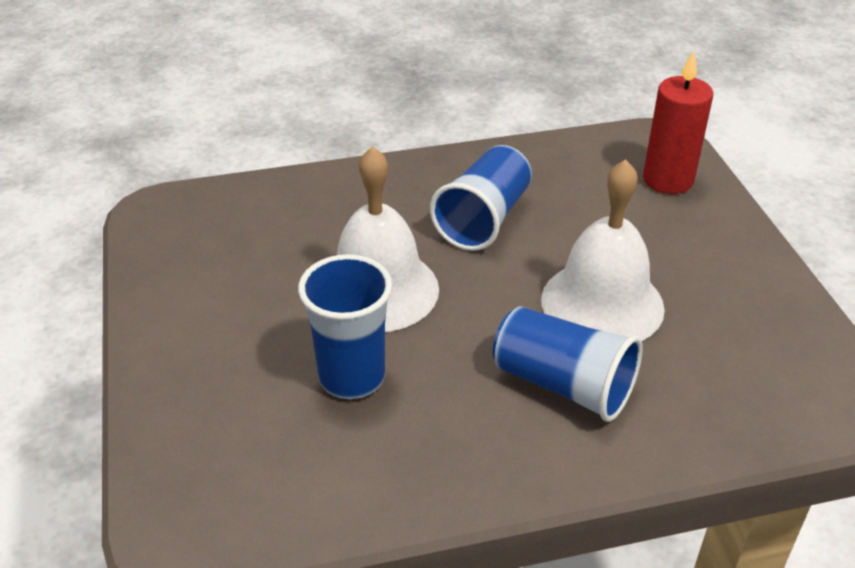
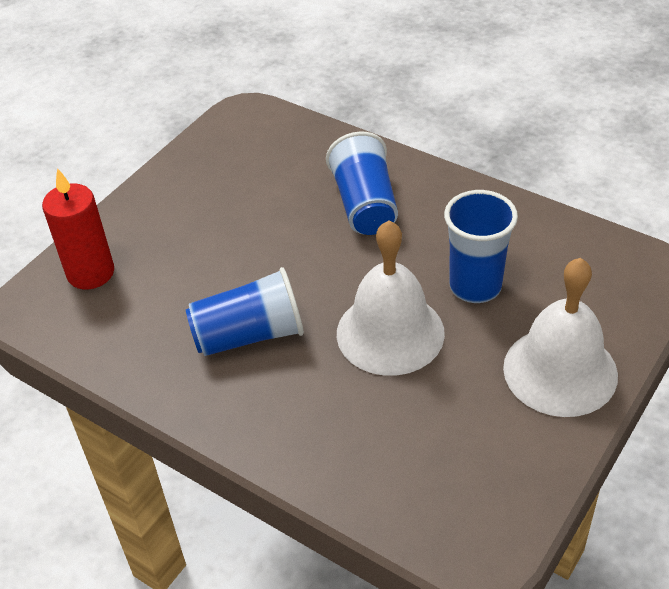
camera: 130 degrees left, 5 degrees up
(602, 303) = (275, 228): white bell -> white bell (560, 371)

